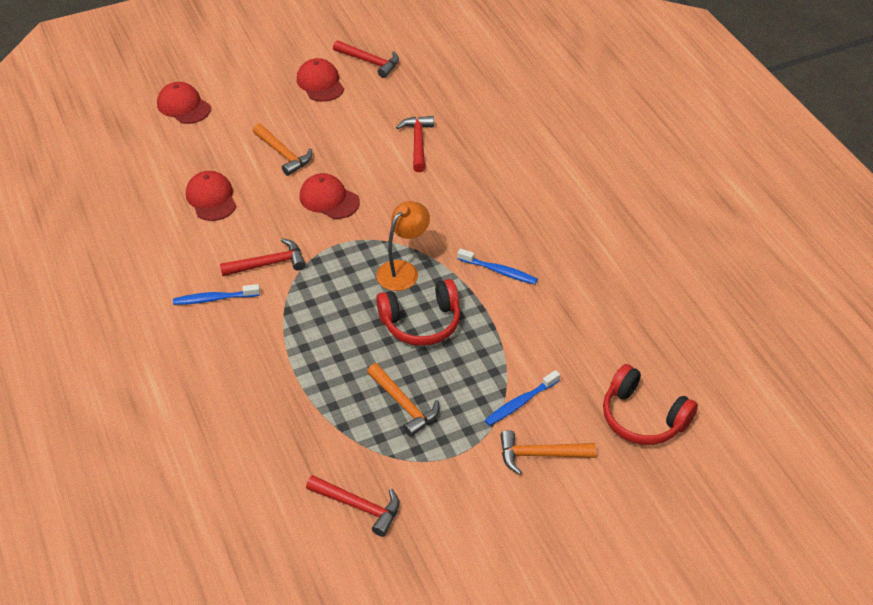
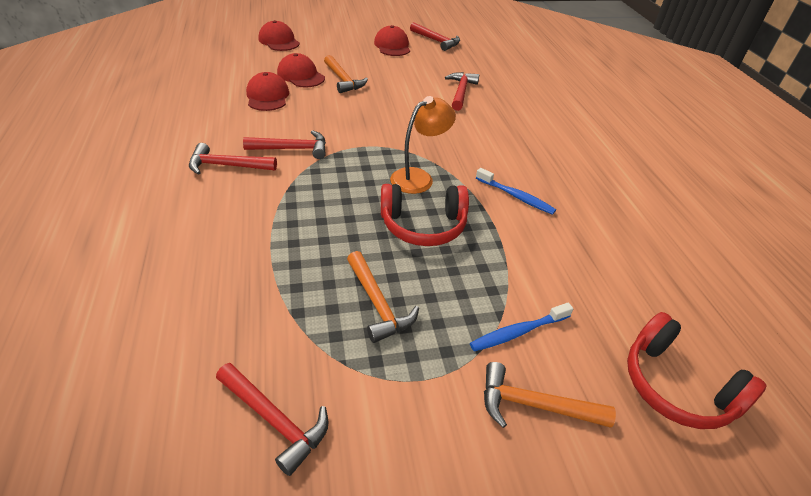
camera: 10 degrees right, 5 degrees down
(214, 299) = (227, 166): blue toothbrush -> red hammer
(329, 199) = (369, 114): red cap -> red cap (301, 75)

